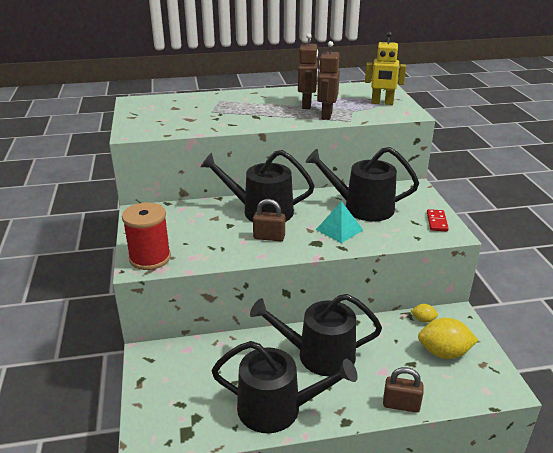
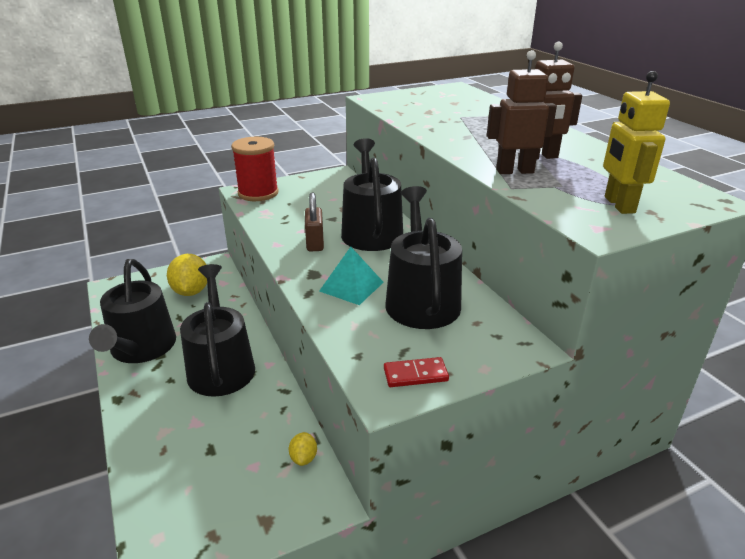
camera: 75 degrees right, 0 degrees up
(401, 405) = (137, 443): brown padlock -> none
(444, 353) = (234, 485): yellow lemon -> yellow lemon (191, 291)

